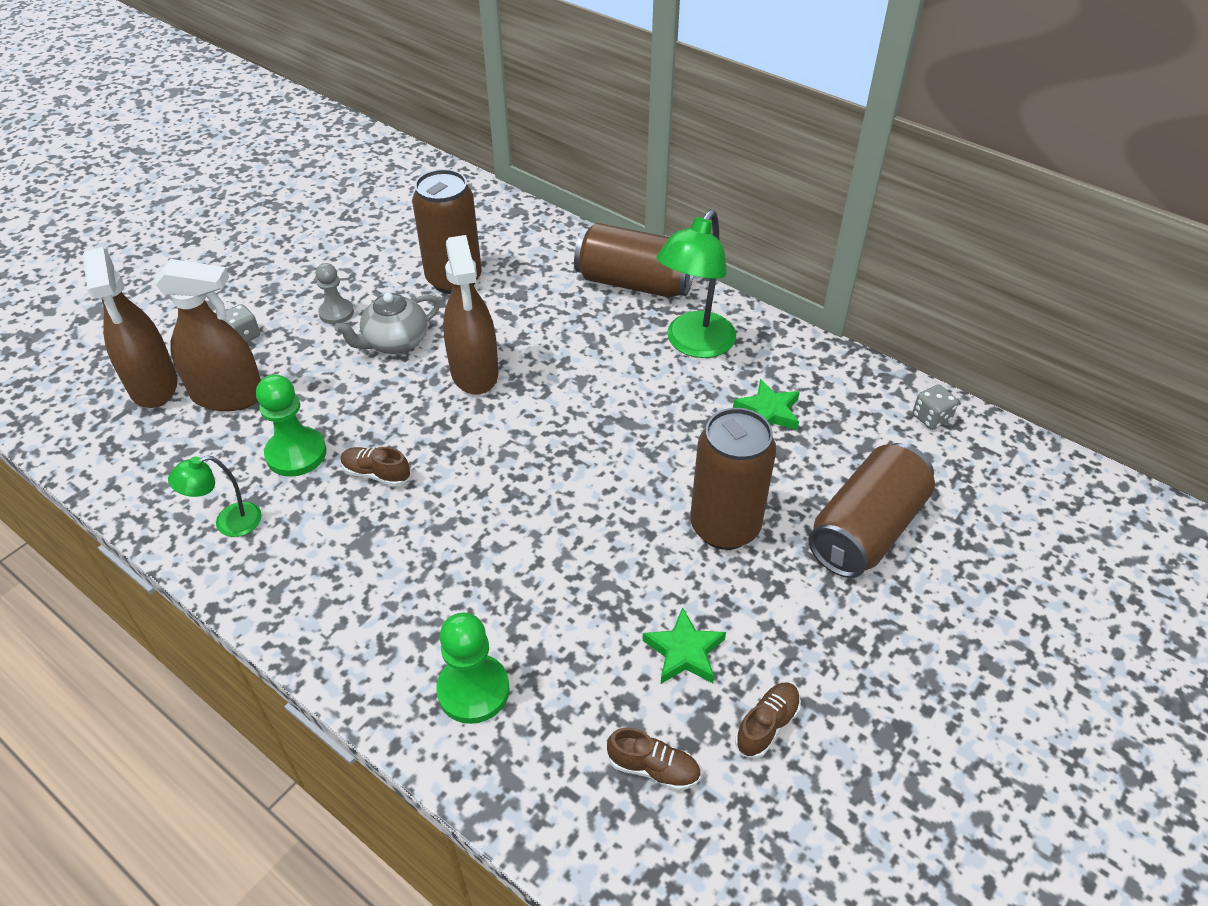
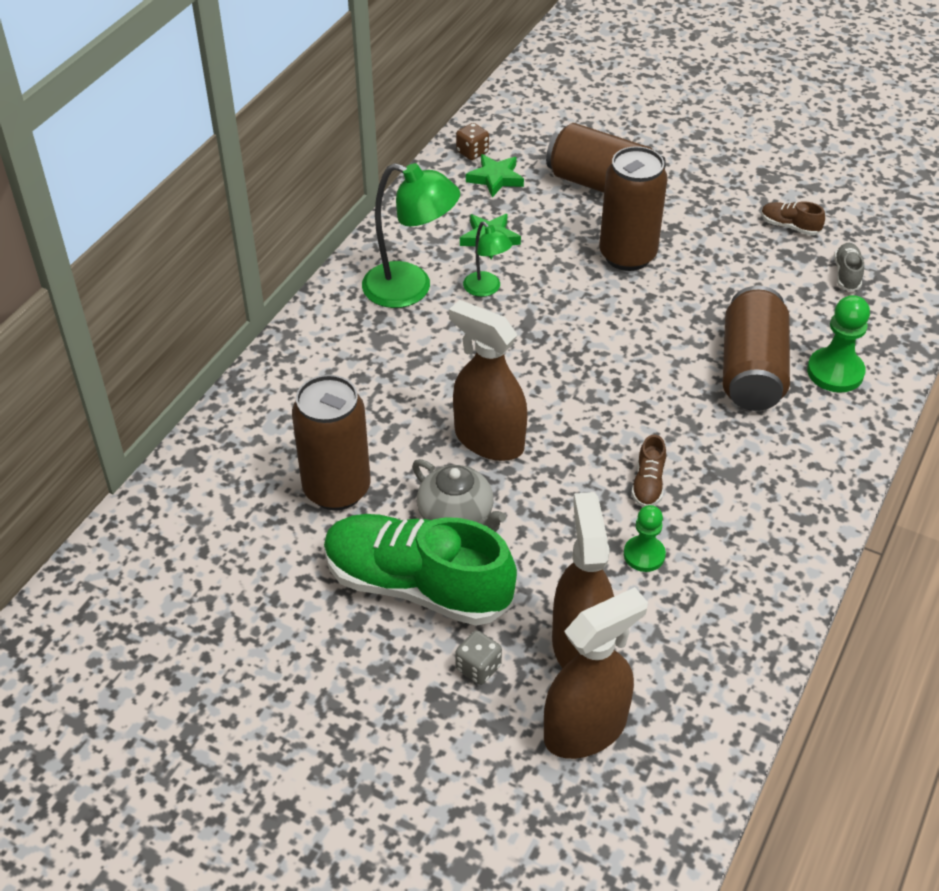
camera: 100 degrees left, 0 degrees up
(228, 523) = (748, 581): green lamp -> green lamp (486, 289)
(296, 454) = (644, 555): green pawn -> green pawn, size x0.66
(336, 313) = (417, 586): grey pawn -> green shoe
(474, 372) = (488, 440): brown spray bottle -> brown spray bottle turned 120 degrees counterclockwise
(634, 283) = (321, 339): brown can -> brown can (751, 370)
(653, 768) = (846, 274): brown shoe -> grey shoe
(684, 652) = (751, 268): green star -> green star (495, 178)
(931, 418) = (472, 152): grey dice -> brown dice

